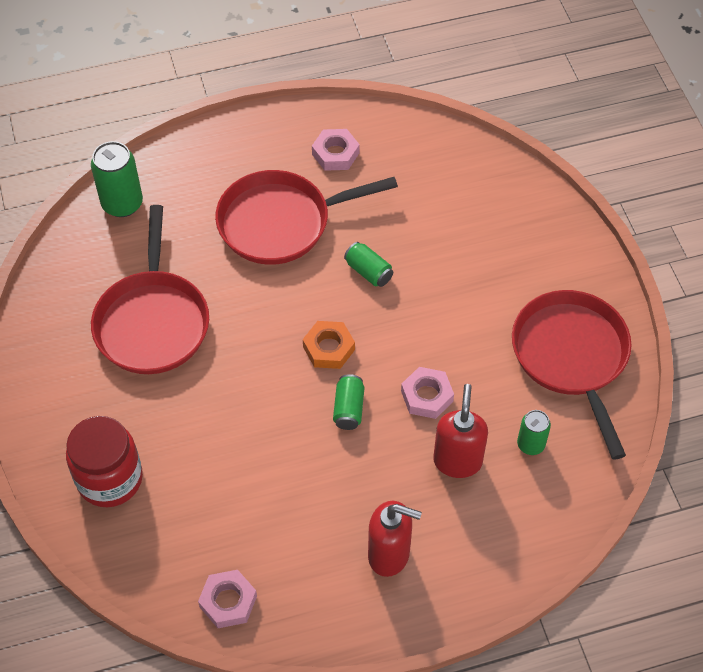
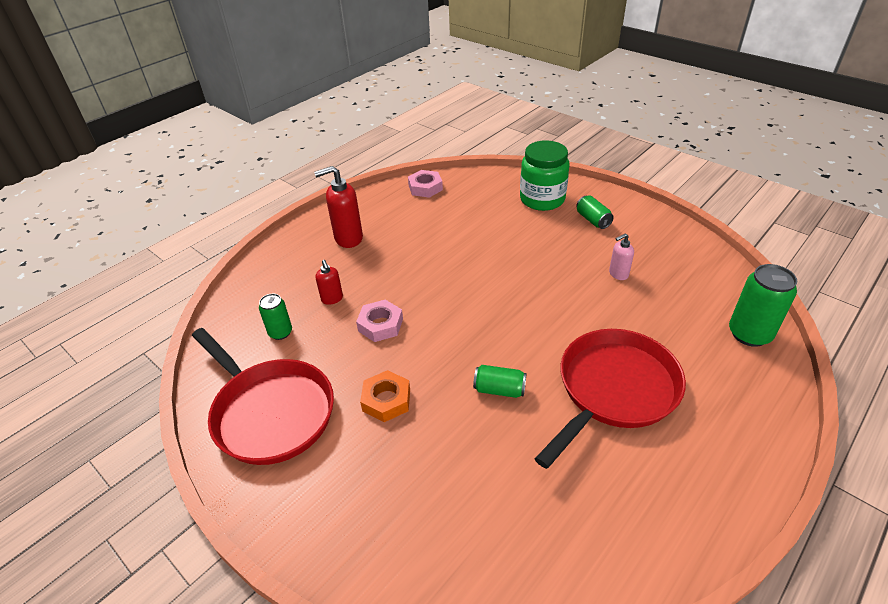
camera: 150 degrees right, 15 degrees down
(110, 479) = (542, 199): red jar -> green jar
(152, 321) = (618, 274): red pan -> pink soap dispenser
(329, 348) = (479, 319): orange nut -> orange nut (386, 400)
(335, 154) = (641, 492): pink nut -> none
(348, 409) = (432, 291): green can -> green can (593, 220)
(457, 461) = (332, 299): red soap dispenser -> red soap dispenser, size x0.56

